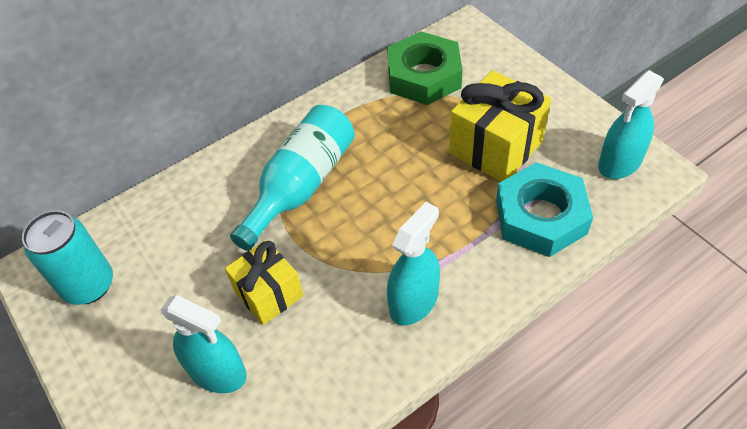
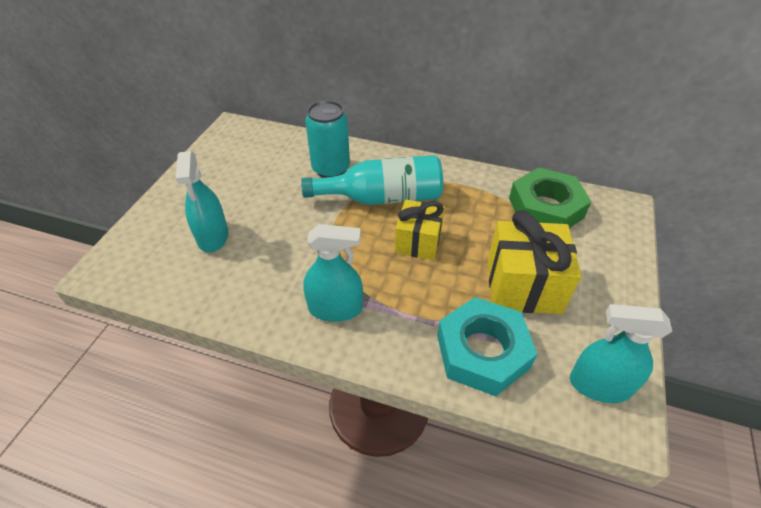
camera: 50 degrees right, 5 degrees down
(89, 285) = (236, 152): turquoise can -> turquoise can (331, 169)
(269, 293) = (285, 228): yellow gift -> yellow gift (418, 242)

